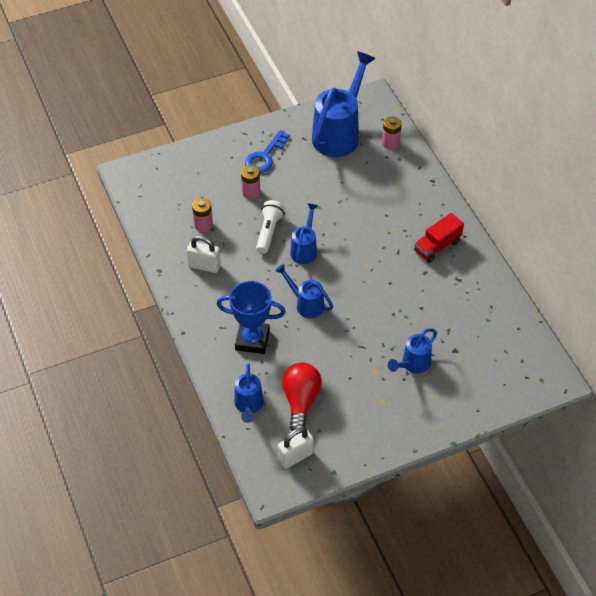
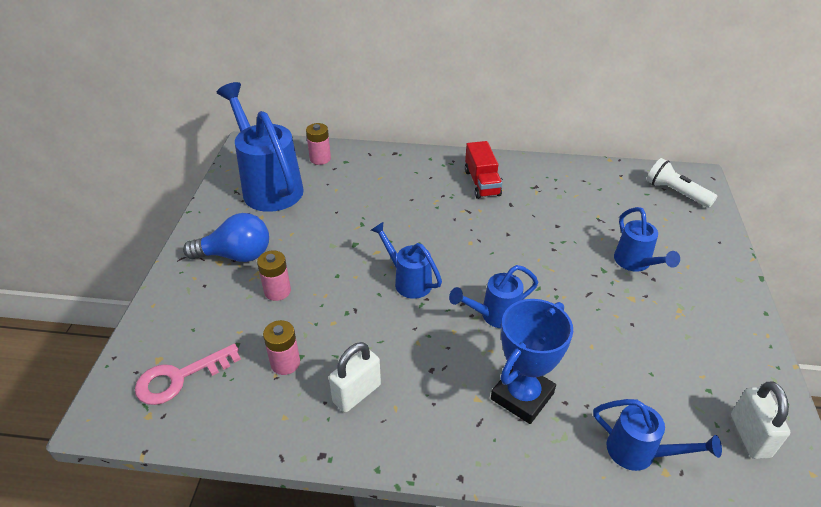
camera: 60 degrees left, 10 degrees down
(164, 187) = (179, 378): none -> pink key
(265, 156) = (236, 255): blue key -> blue light bulb
(269, 232) = (354, 301): white flashlight -> white flashlight (675, 192)
(300, 401) = (652, 388): red light bulb -> none

